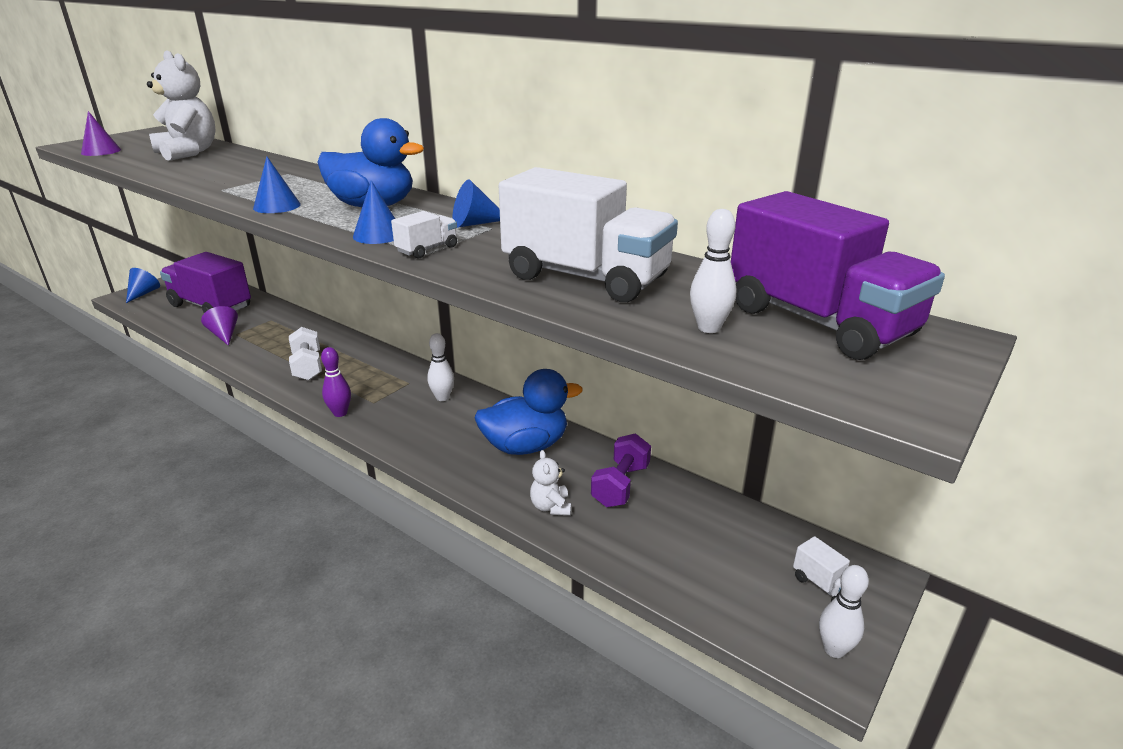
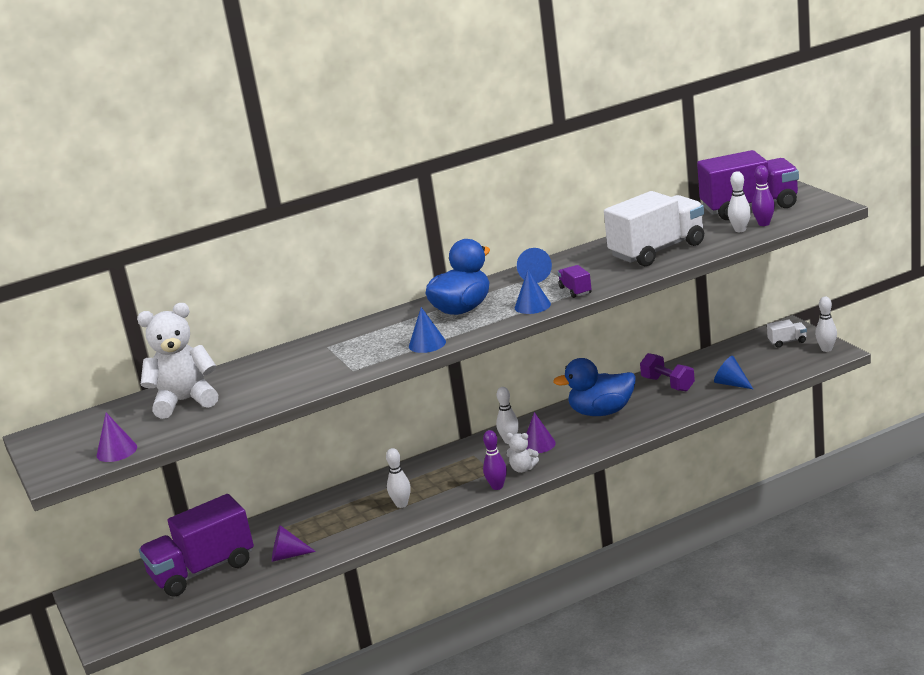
camera: 60 degrees left, 5 degrees down
(143, 293) = (110, 624): blue cone -> blue cone (731, 384)
(307, 366) = (401, 504): white dumbbell -> white bowling pin
(427, 249) = (575, 290): white truck -> purple truck
(437, 418) = (538, 444): none -> purple cone
(525, 446) = (601, 412): blue duck -> blue duck turned 105 degrees counterclockwise
(551, 507) = (673, 409): white teddy bear -> white teddy bear (523, 469)
(753, 346) = (764, 224): none -> purple bowling pin

